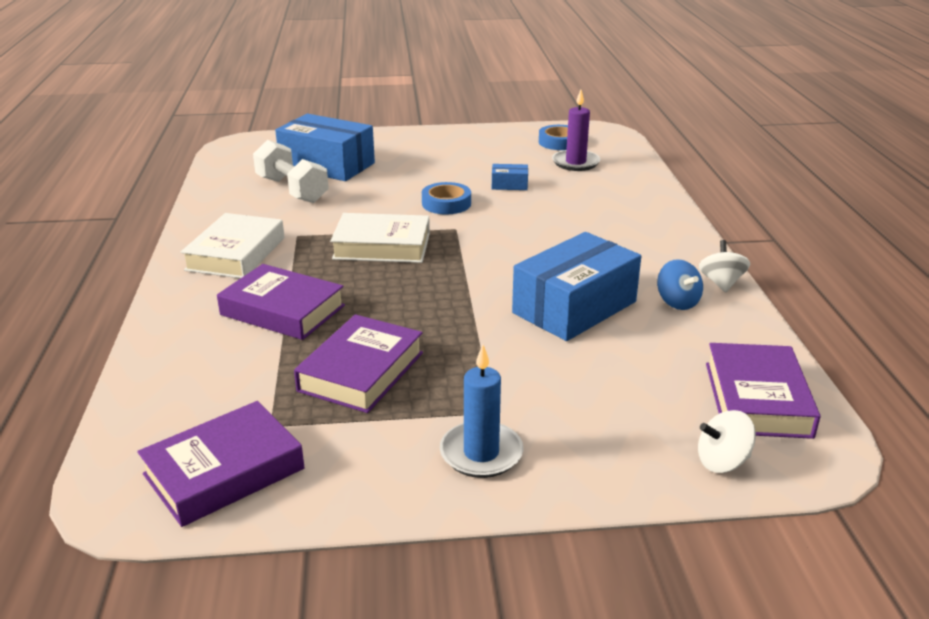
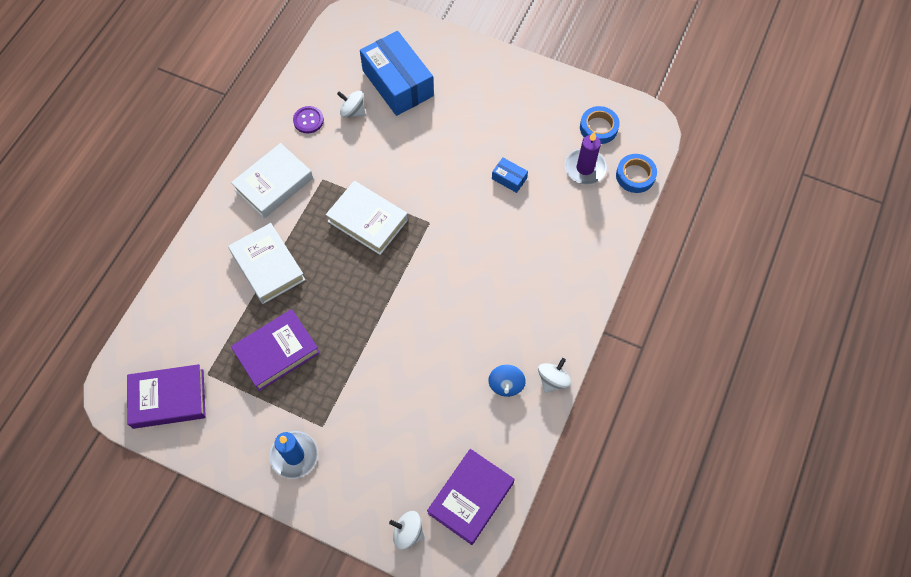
camera: 30 degrees right, 35 degrees up
(243, 206) = (308, 120): none -> purple button
(283, 310) = (268, 266): purple book -> white book
(292, 190) = (353, 111): white dumbbell -> white spinning top
(446, 203) = (445, 184): blue tape -> blue tape (635, 175)
(574, 307) = (438, 355): blue box -> none

